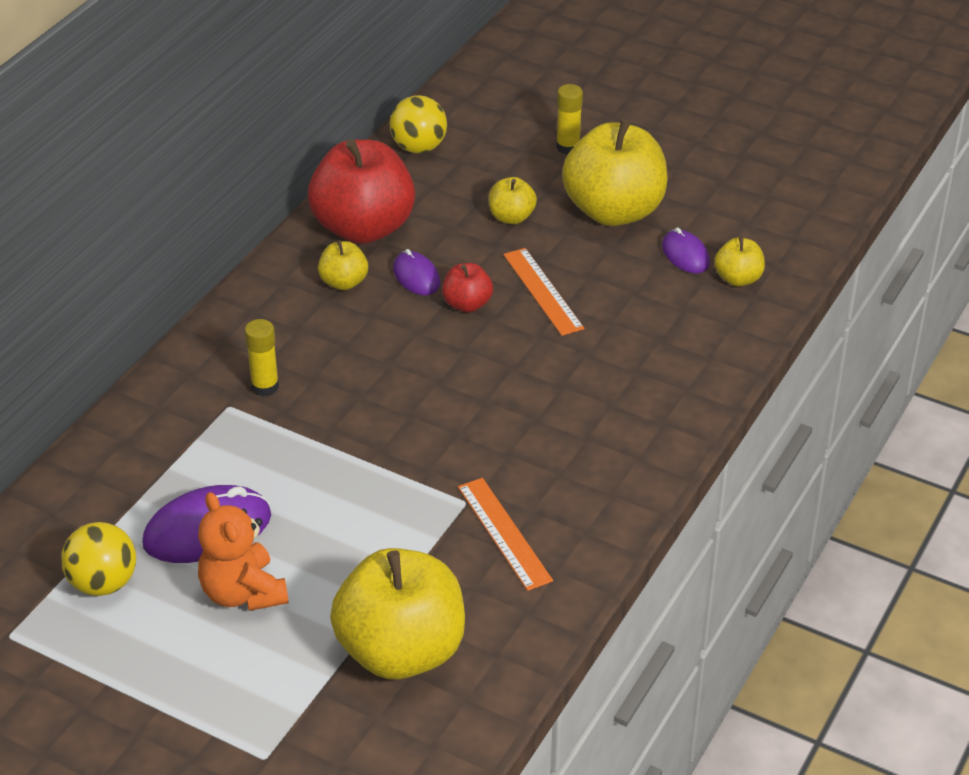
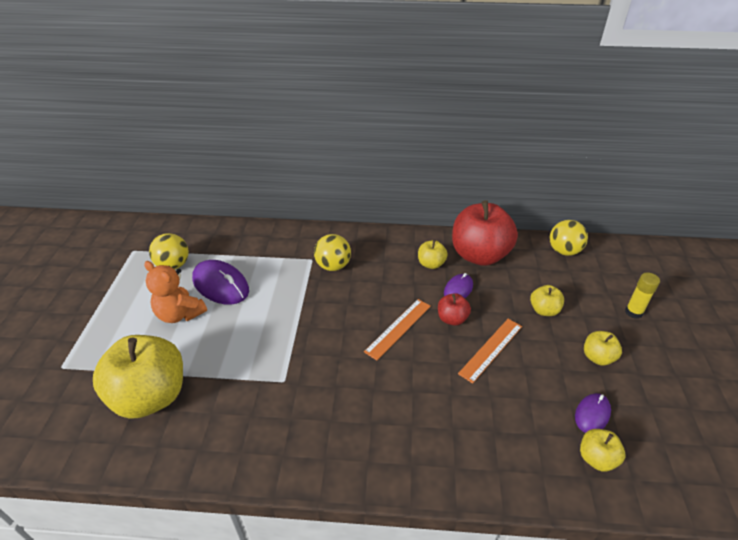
camera: 65 degrees right, 0 degrees up
(243, 593) = (180, 314): orange teddy bear -> orange teddy bear turned 90 degrees counterclockwise
(265, 387) = (333, 266): yellow glue stick -> yellow ball
(504, 533) = (264, 410): orange ruler -> orange ruler (398, 328)
(614, 211) = (597, 357): yellow apple -> yellow apple, size x0.46

